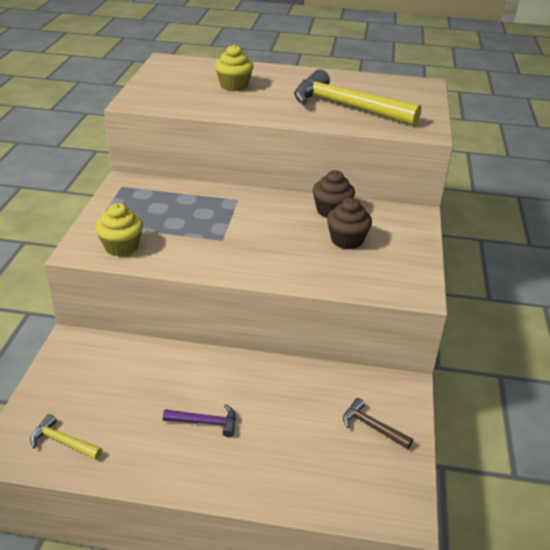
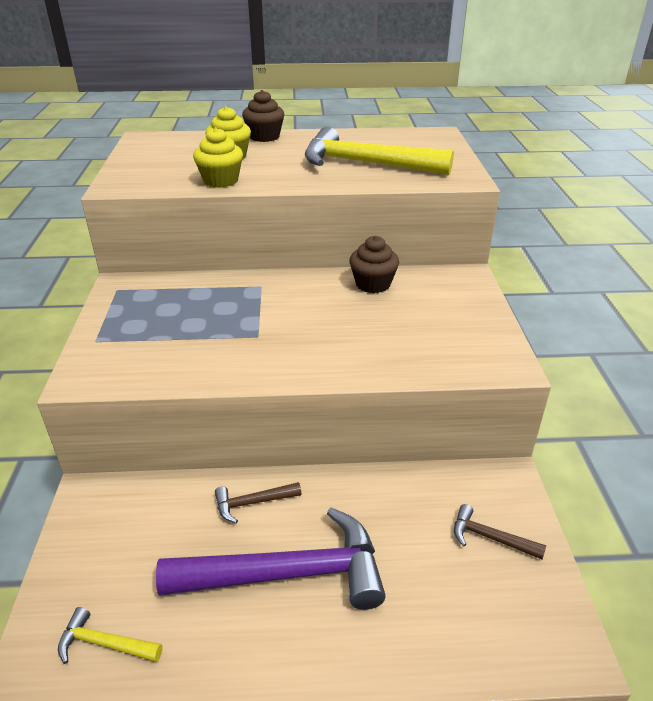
camera: 10 degrees left, 0 degrees up
(121, 247) = (134, 364): yellow cupcake -> yellow cupcake (220, 180)
(193, 369) = (252, 503): none -> brown hammer
(206, 422) = (288, 574): purple hammer -> purple hammer, size x2.28
(347, 240) = (403, 315): brown cupcake -> brown cupcake (264, 137)

